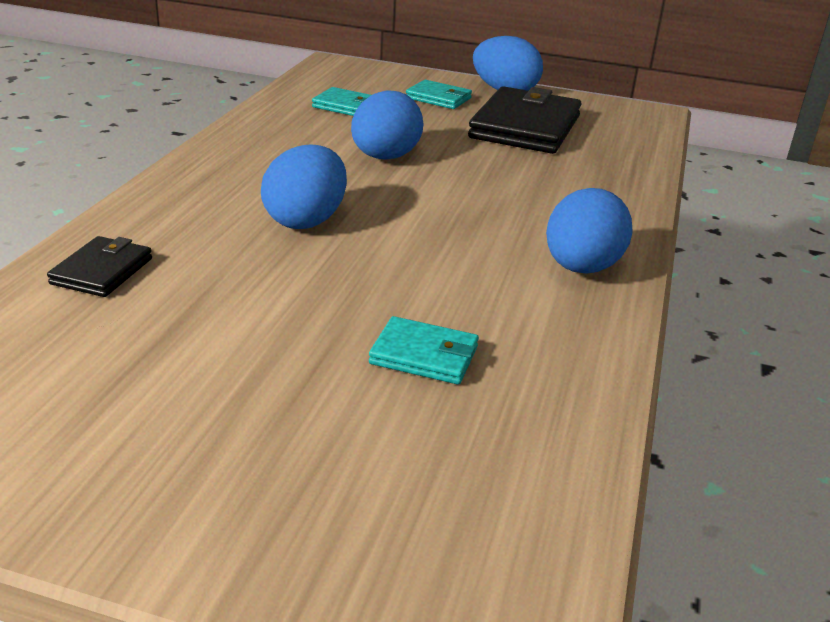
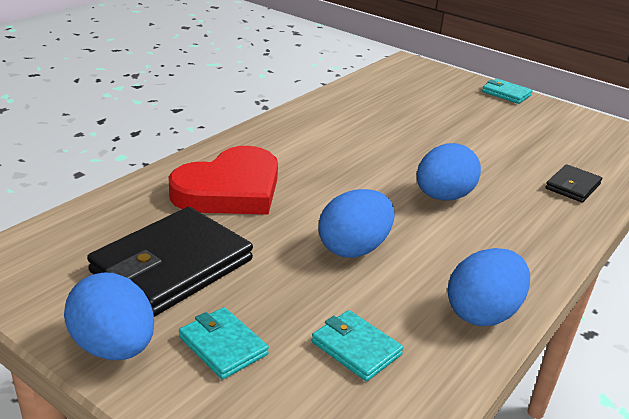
camera: 160 degrees left, 0 degrees up
(424, 355) = (401, 118): turquoise wallet -> turquoise wallet (506, 94)
(556, 187) = (230, 189): none -> red heart
(581, 268) = (283, 135): blue egg -> blue egg (482, 313)

